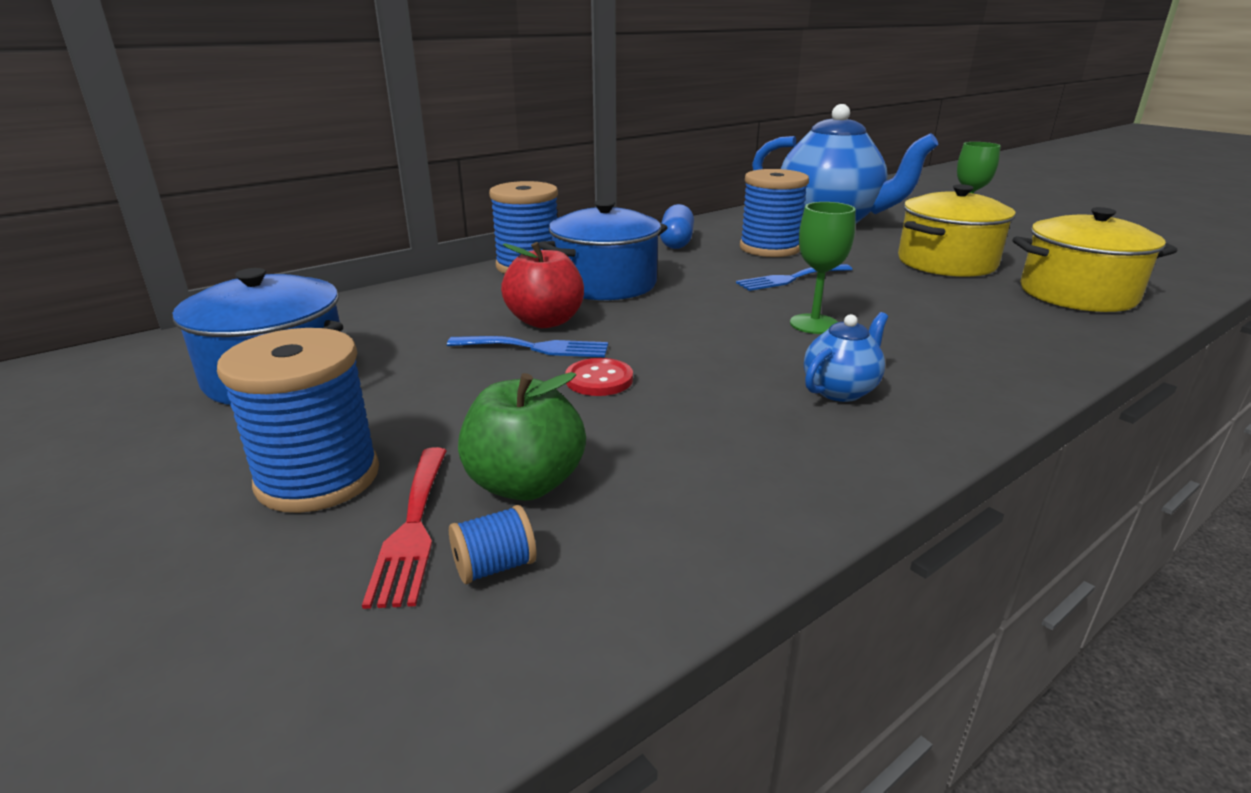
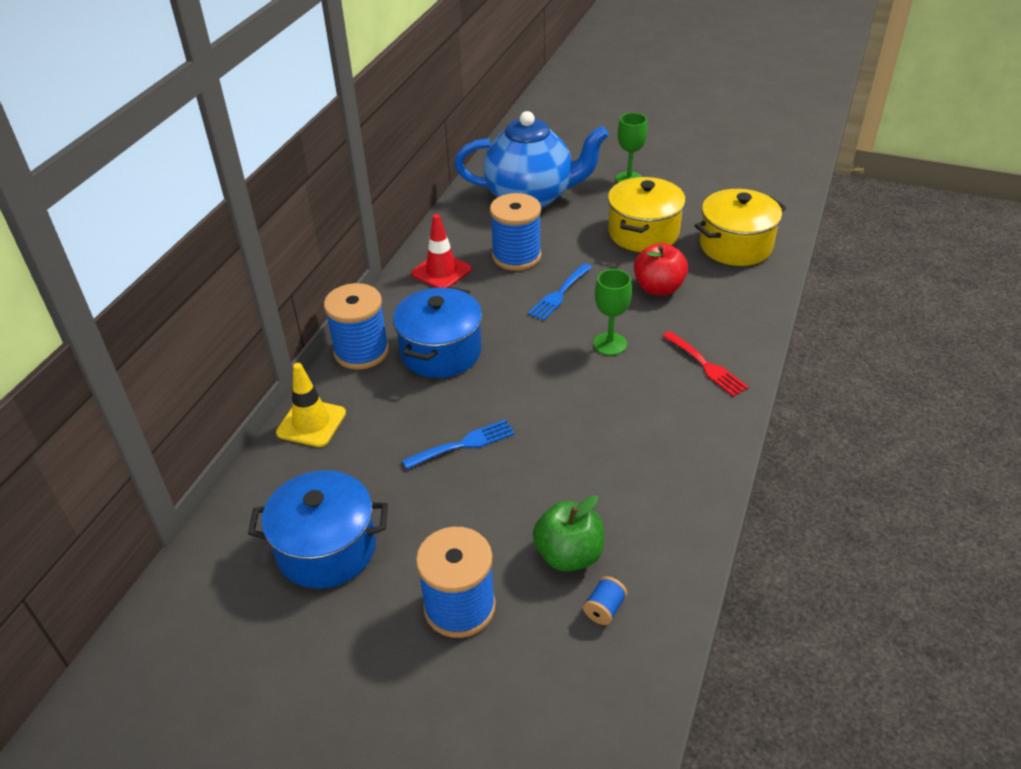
camera: 30 degrees left, 15 degrees up
(413, 294) = (311, 423): none -> yellow traffic cone
(413, 528) = (545, 610): red fork -> red fork (706, 366)
(545, 321) = (442, 413): red apple -> red apple (658, 288)
(599, 379) = (530, 456): red button -> none
(676, 241) = (441, 271): blue capsule -> red traffic cone
(840, 390) = (665, 405): blue teapot -> none

